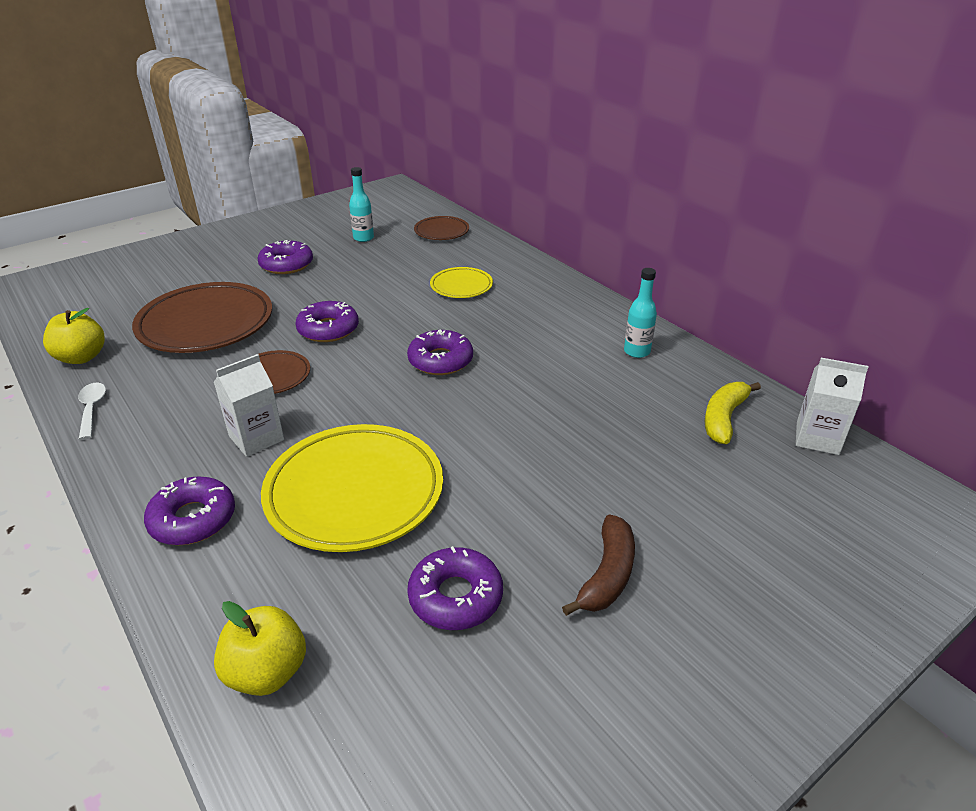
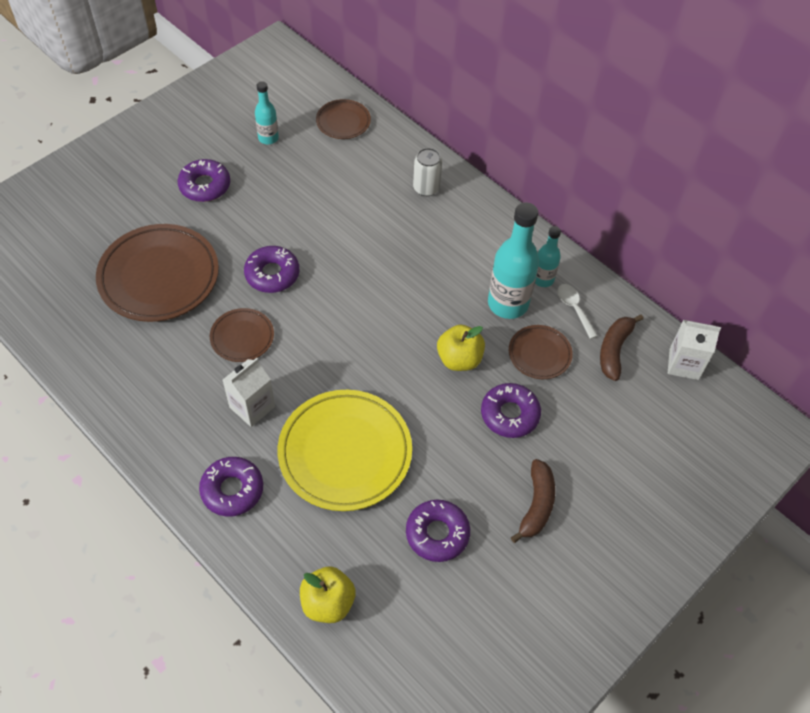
camera: 10 degrees left, 20 degrees up
(81, 357) = (65, 329): yellow apple -> yellow apple (459, 359)
(92, 409) = (103, 389): white spoon -> white spoon (574, 309)
(440, 360) = (380, 305): purple donut -> purple donut (510, 414)
(461, 286) = (379, 205): yellow plate -> none
(515, 277) = (426, 188): none -> white can
(592, 369) = (508, 303): none -> turquoise bottle
(626, 415) = (539, 354): none -> brown plate
(723, 418) = (614, 350): yellow banana -> brown banana

